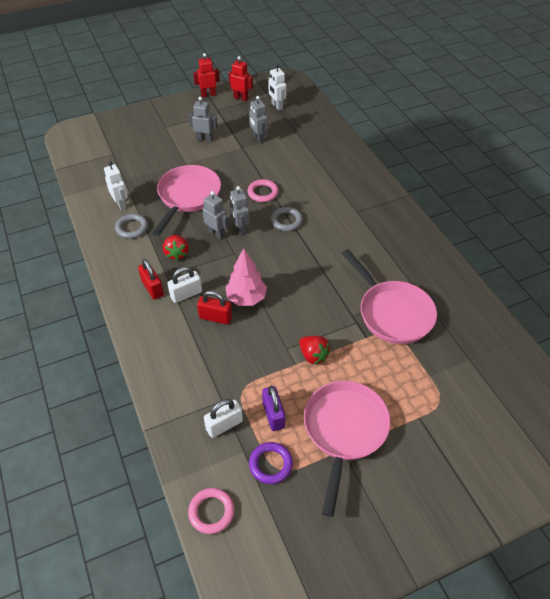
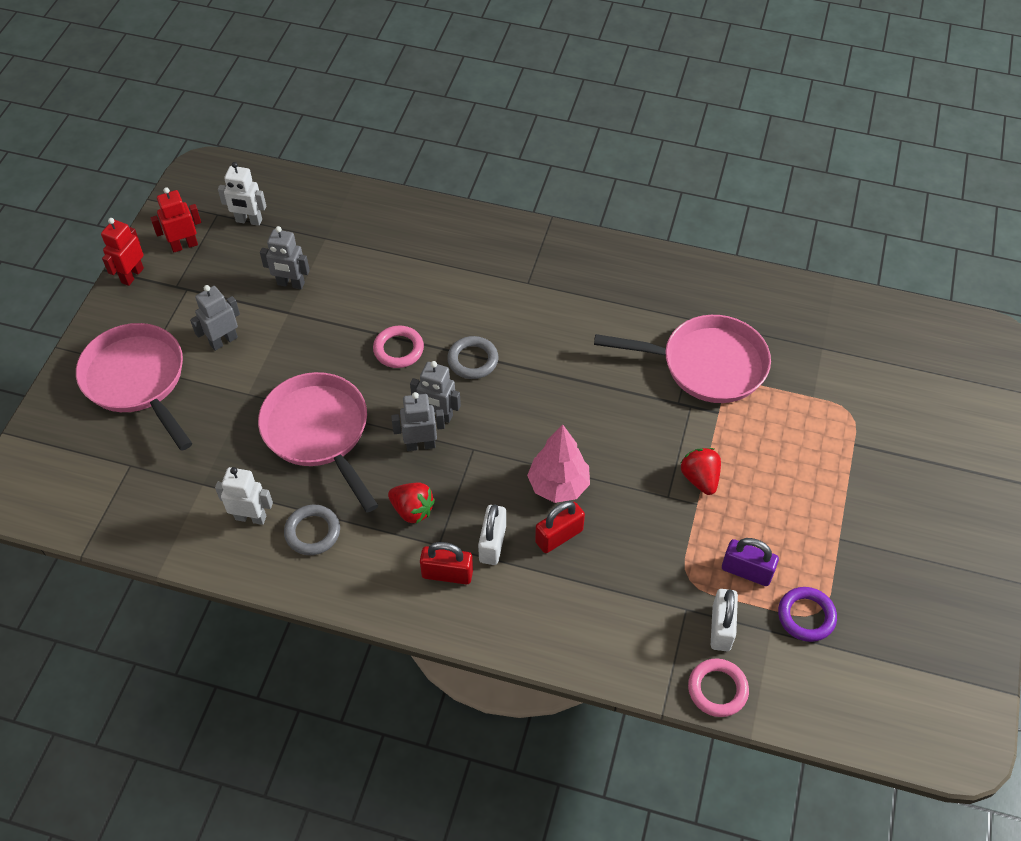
camera: 50 degrees left, 5 degrees up
(211, 512) = (821, 711): pink ring -> pink ring (717, 689)
(313, 355) = (700, 478): red strawberry -> red strawberry turned 105 degrees counterclockwise
(344, 430) = (818, 520): pink pan -> pink pan (137, 380)

